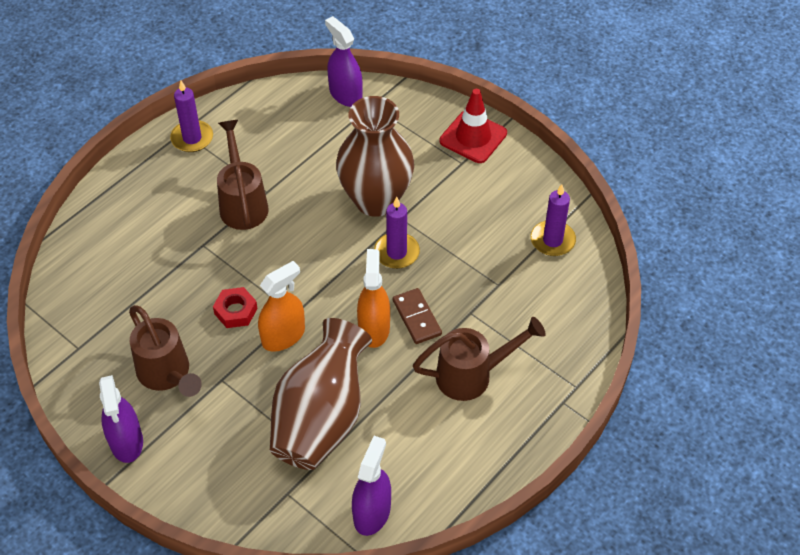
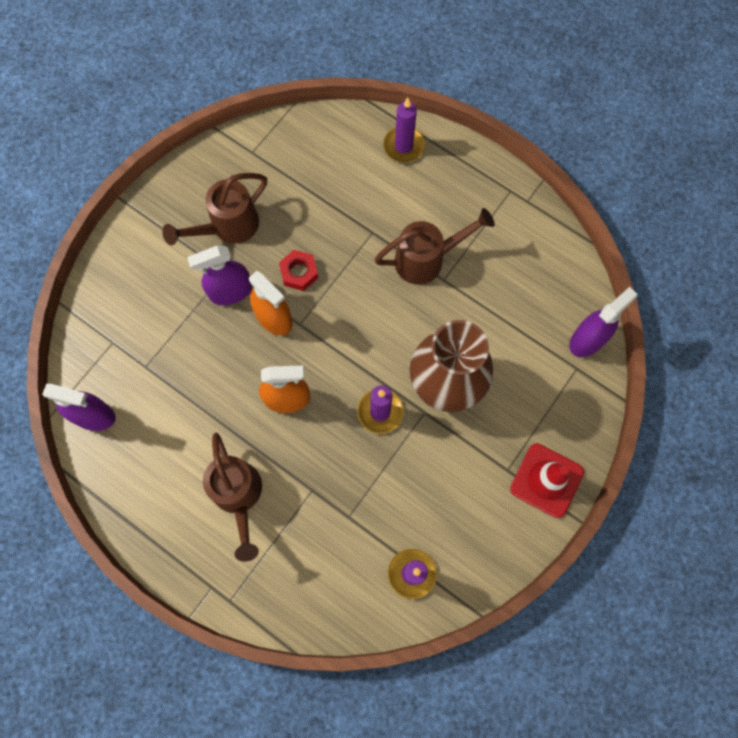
camera: 85 degrees right, 20 degrees up
(126, 441) = (161, 207): purple spray bottle -> purple spray bottle (230, 291)
(192, 138) = (503, 201): purple candle -> purple candle (403, 146)
(321, 418) = (187, 362): brown vase -> none
(417, 317) = (302, 438): brown domino -> none

